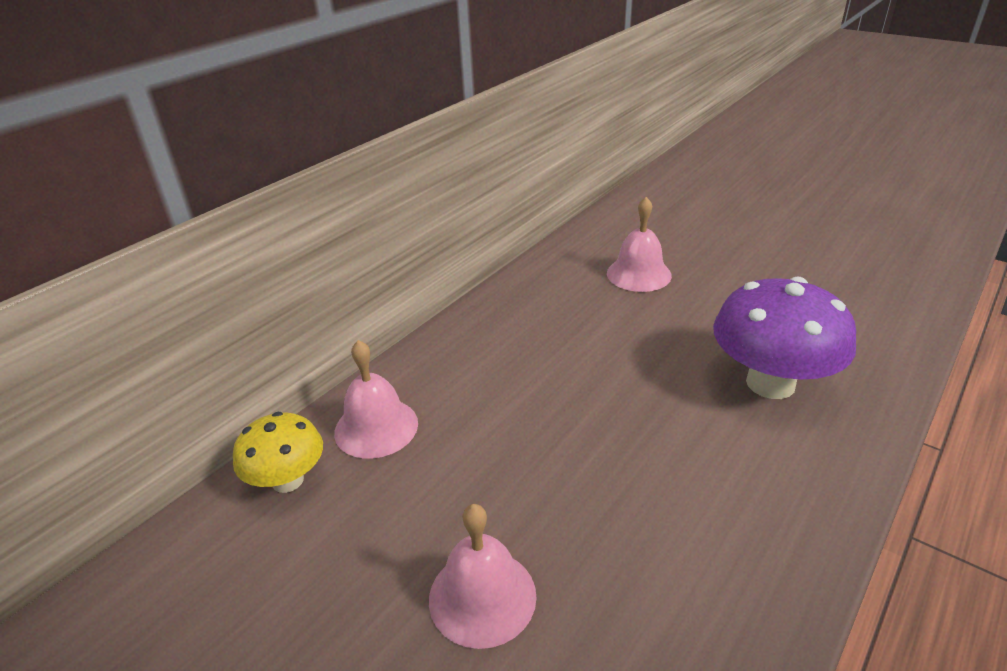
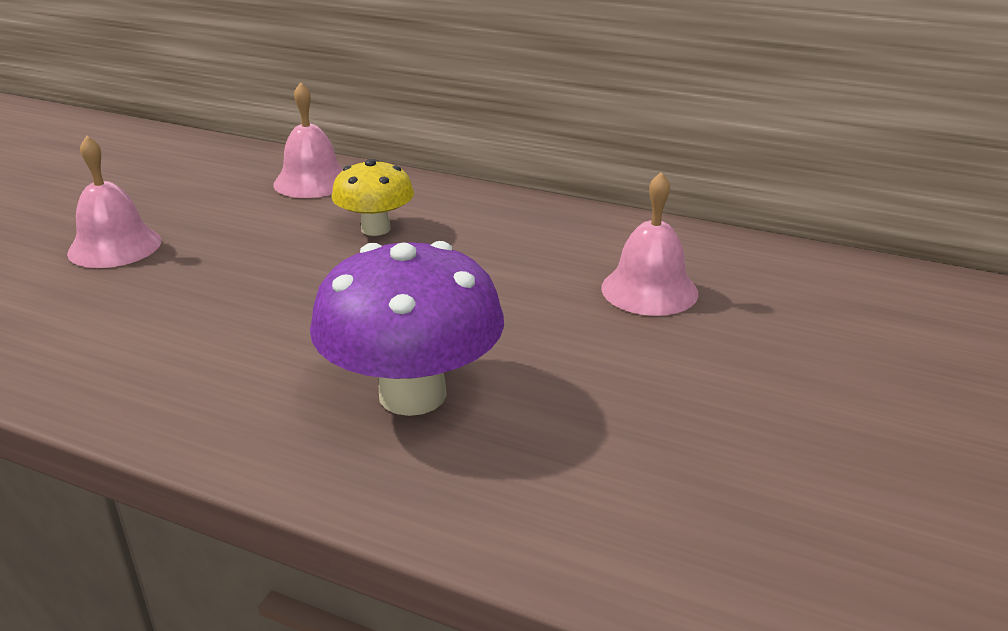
camera: 75 degrees right, 5 degrees down
(288, 480) = (249, 162): yellow mushroom -> yellow mushroom (375, 229)

